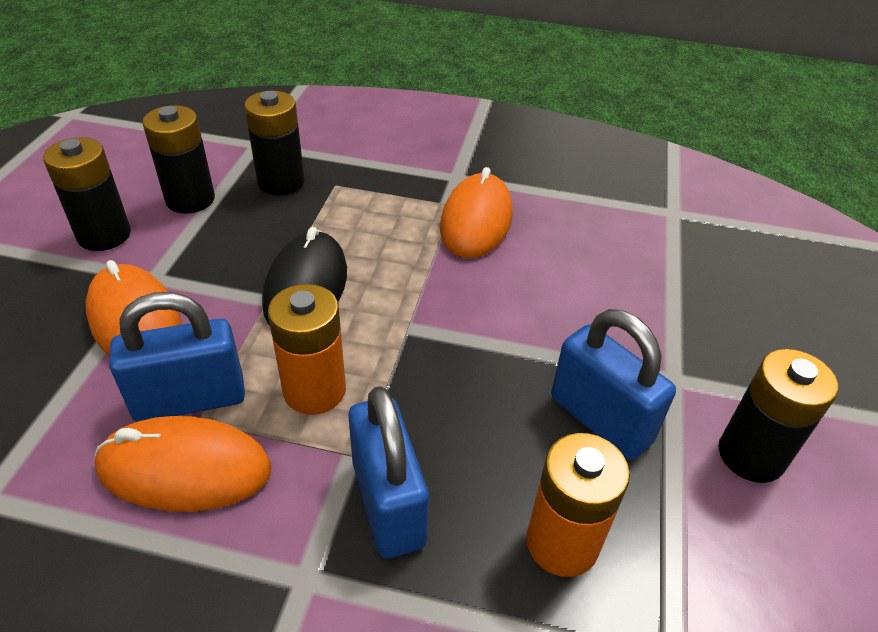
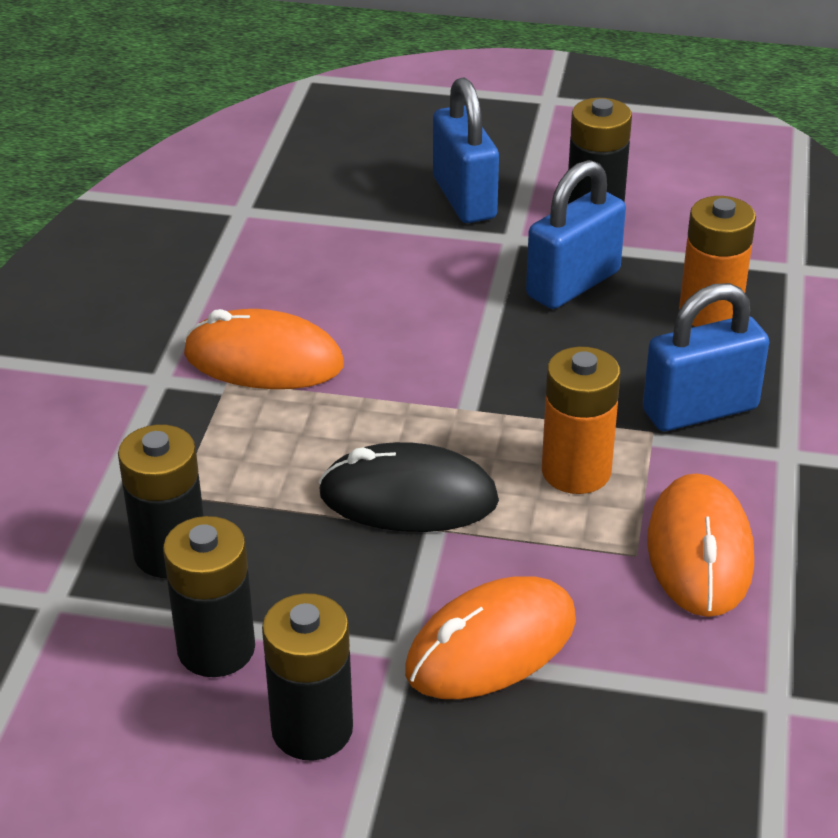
camera: 90 degrees left, 5 degrees down
(190, 400) = (609, 566): blue padlock -> blue padlock (464, 198)

